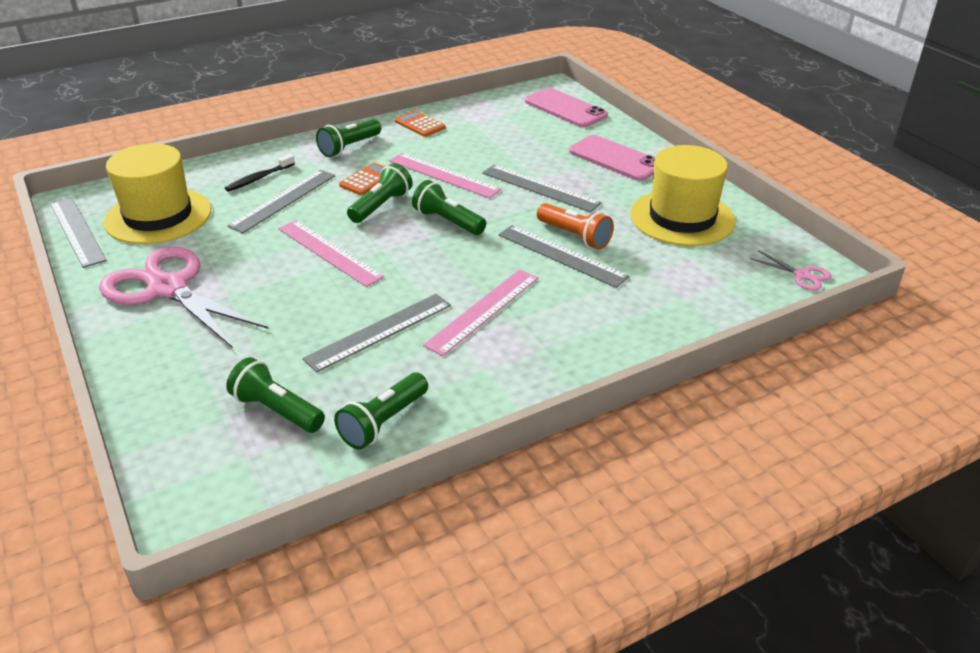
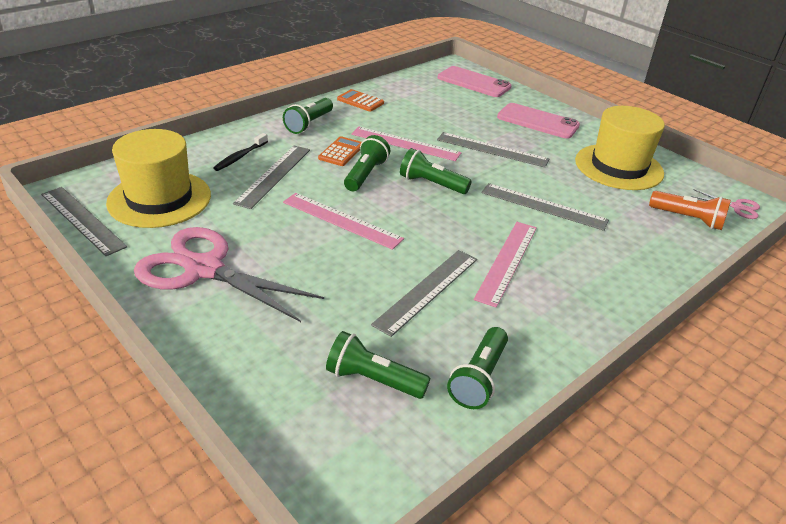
camera: 15 degrees left, 0 degrees up
(574, 236) = (544, 189): orange flashlight -> orange flashlight (688, 219)

